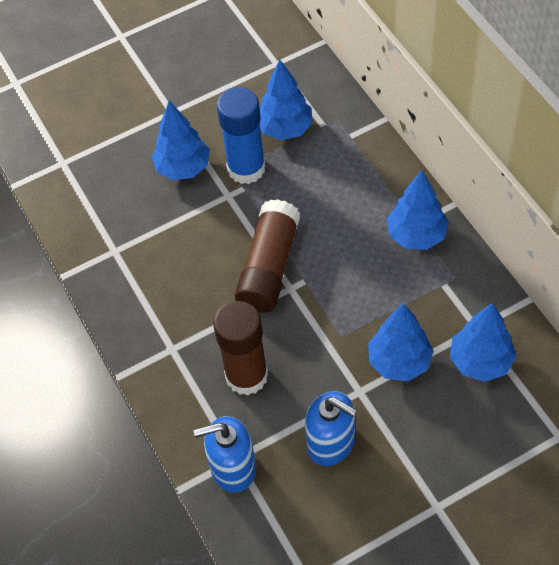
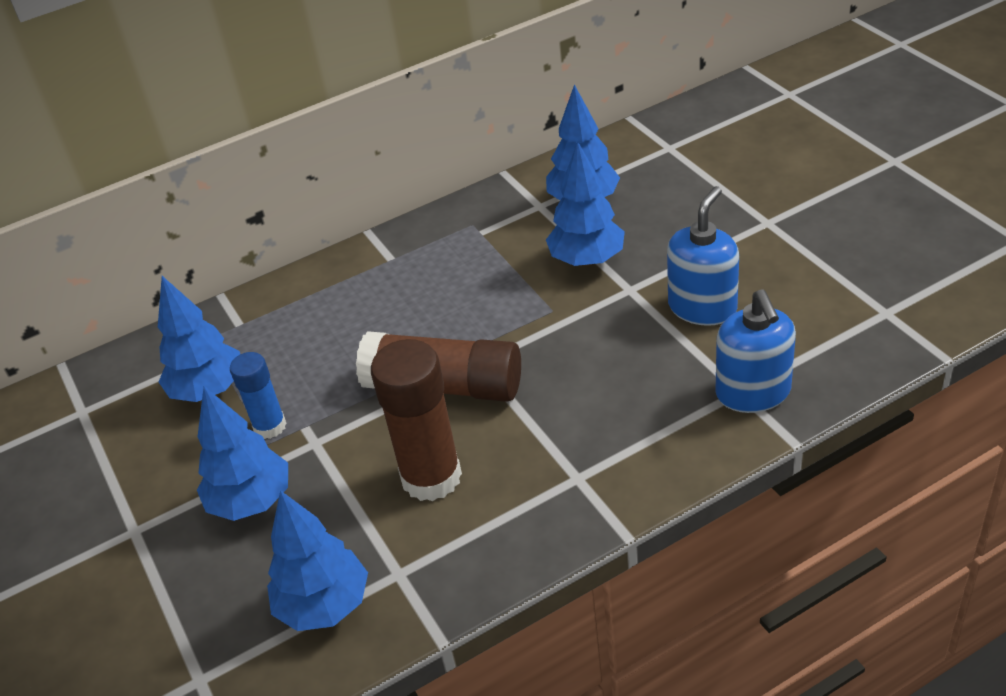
camera: 90 degrees left, 15 degrees down
(246, 168) = (270, 426): blue glue stick -> blue glue stick, size x0.58
(246, 376) = (616, 392): brown glue stick -> brown glue stick (431, 477)
(416, 235) = (408, 257): blue tree -> blue tree (324, 606)

